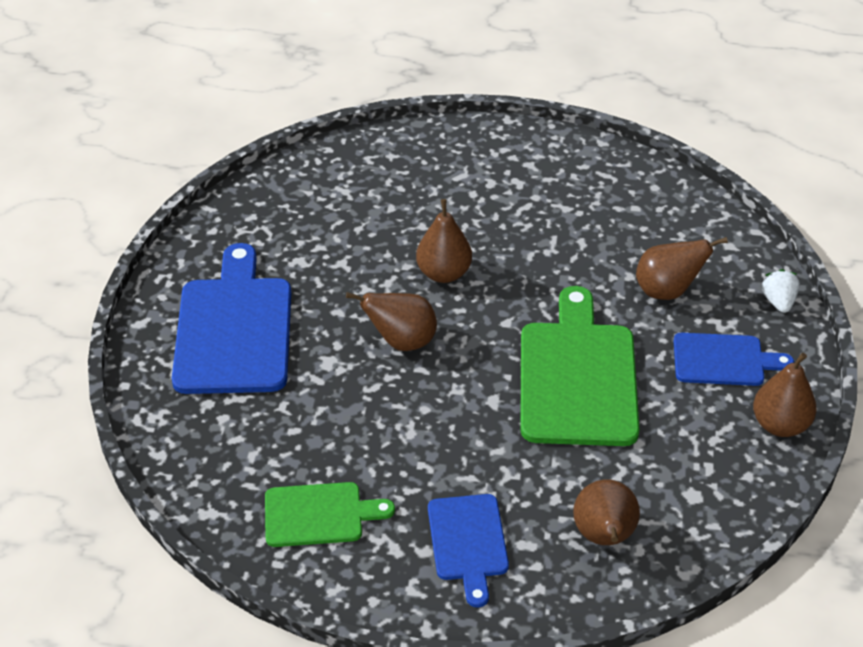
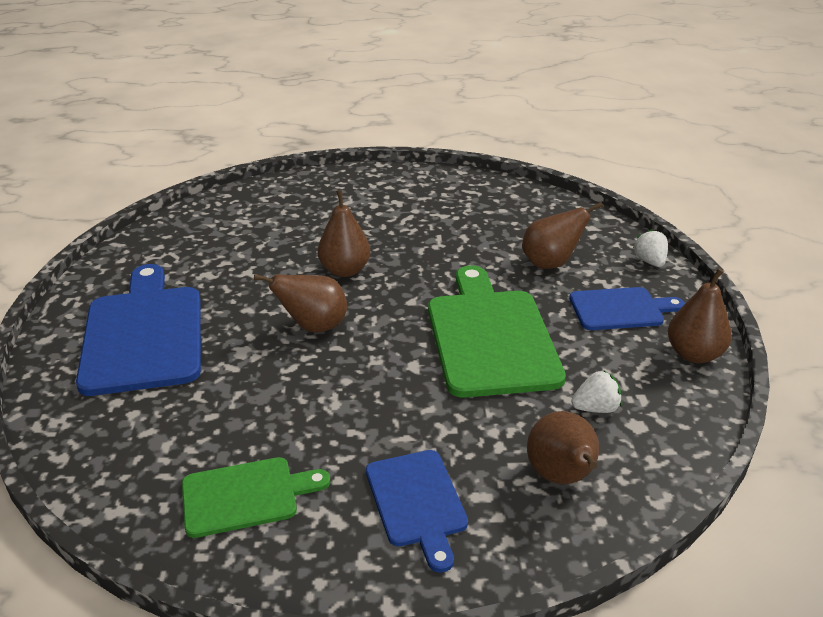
camera: 10 degrees left, 10 degrees down
(659, 472) = (595, 408): none -> white strawberry

